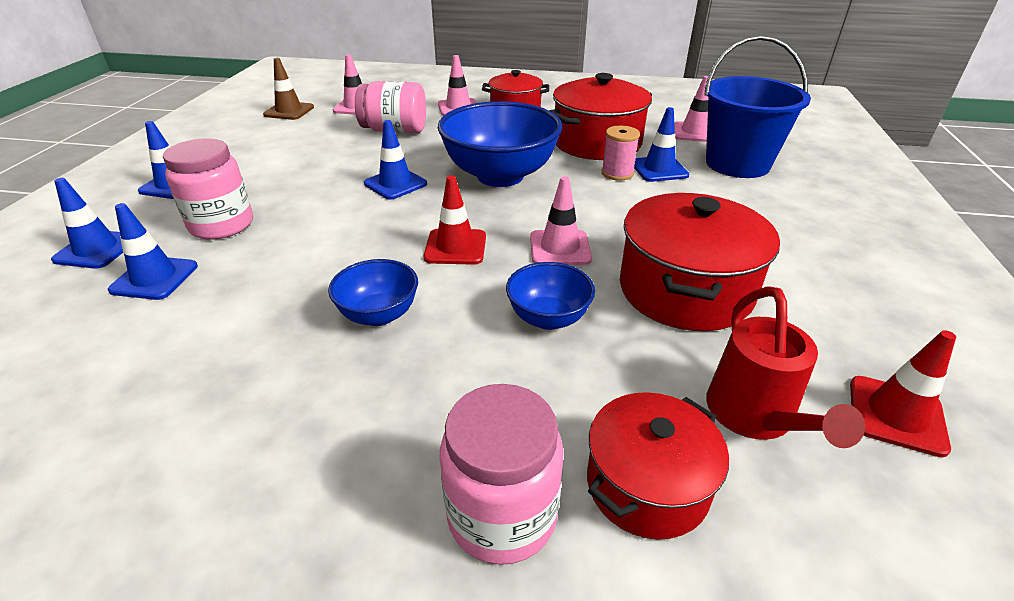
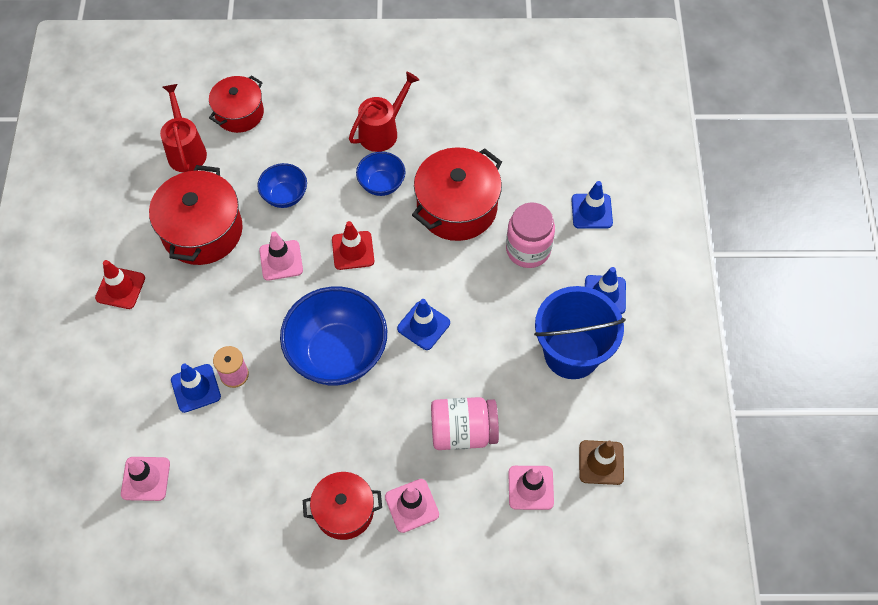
camera: 170 degrees right, 25 degrees up
(154, 278) = (531, 192): blue traffic cone -> none
(334, 399) = (383, 131): none -> red watering can
(502, 515) = (296, 94): pink jar -> none
(597, 143) = (250, 435): red pot -> red pot (457, 207)
(737, 164) = (121, 411): blue bucket -> blue bucket (571, 353)
(896, 415) = (119, 160): red traffic cone -> red traffic cone (120, 288)

